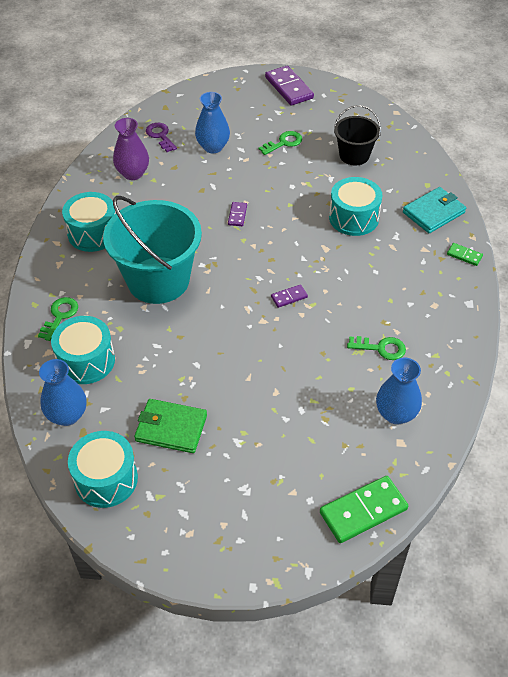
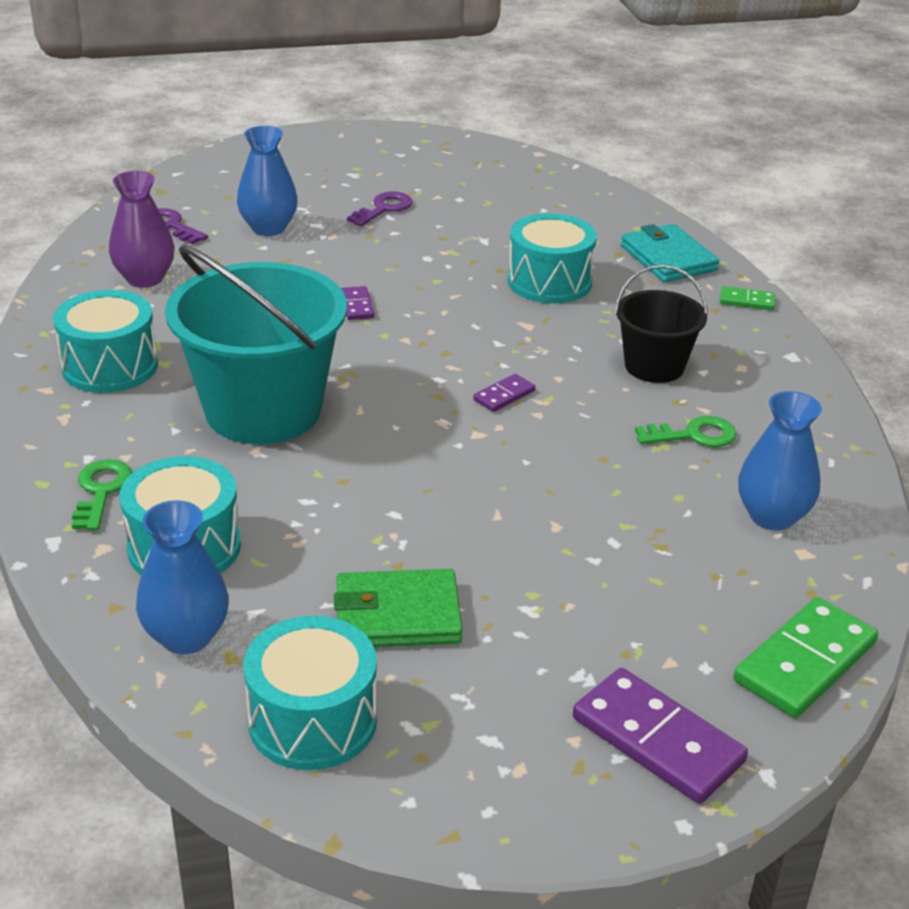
camera: 20 degrees left, 15 degrees down
(284, 143) = (384, 208): green key -> purple key
(289, 88) = (355, 145): purple domino -> purple domino (657, 740)
(354, 155) = (505, 209): black bucket -> black bucket (654, 366)
(433, 212) = (668, 258): turquoise wallet -> turquoise wallet turned 60 degrees counterclockwise

